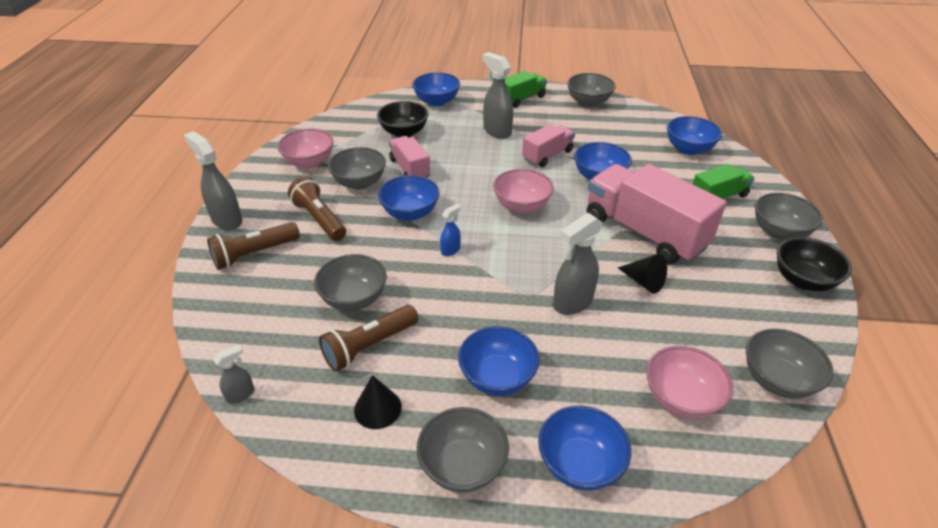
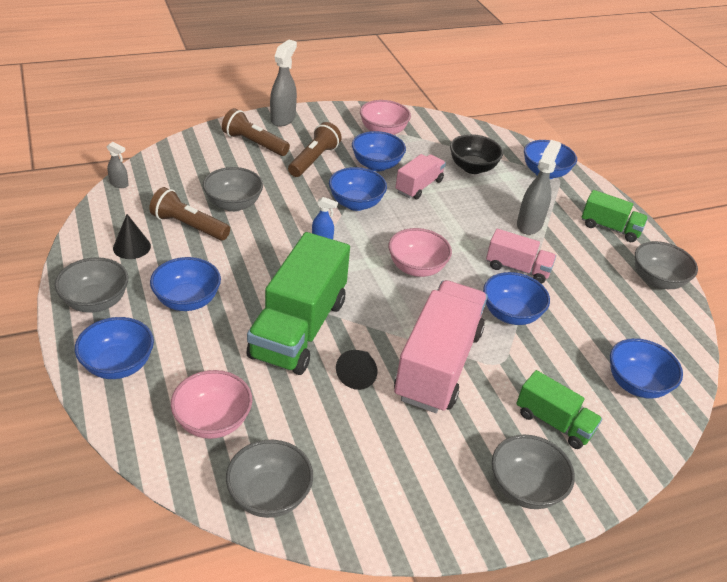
camera: 60 degrees right, 0 degrees up
(359, 183) = (376, 165): grey bowl -> blue bowl
(572, 302) = (299, 328): grey spray bottle -> green truck
(803, 280) = (445, 515): black bowl -> none

